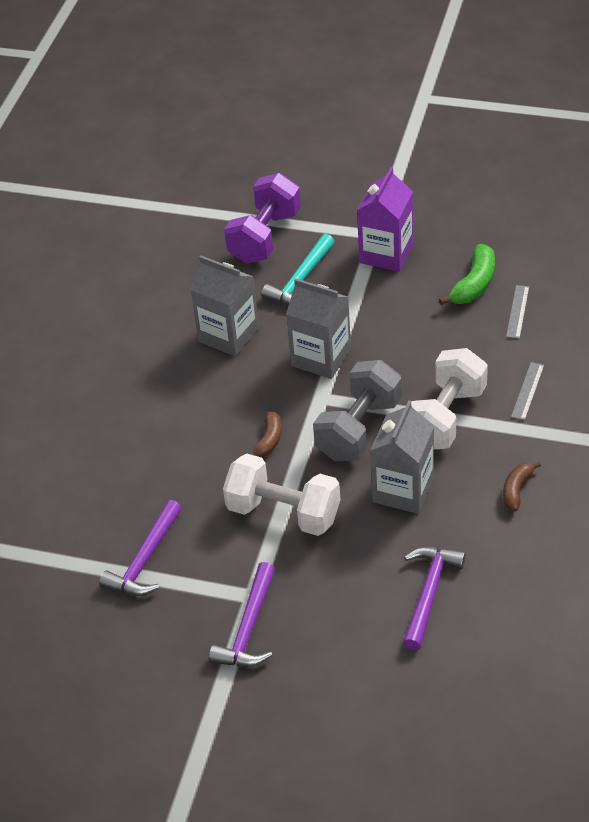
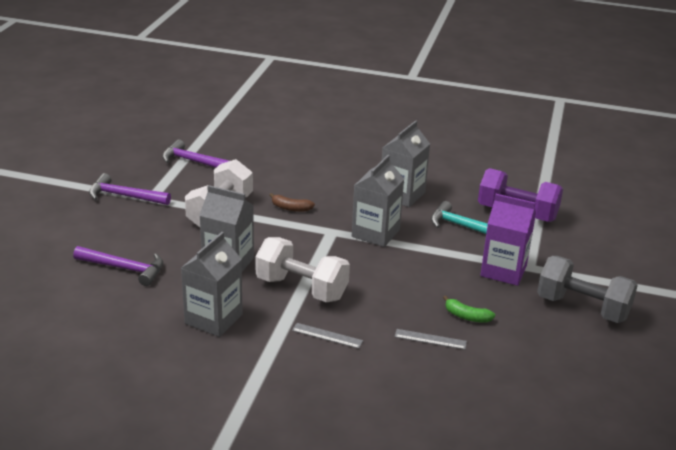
camera: 85 degrees right, 15 degrees down
(358, 429) = (296, 246): grey dumbbell -> grey dumbbell (582, 308)
(474, 284) = (466, 316): green banana -> green banana, size x0.65
(516, 490) = (213, 319): brown banana -> grey carton

